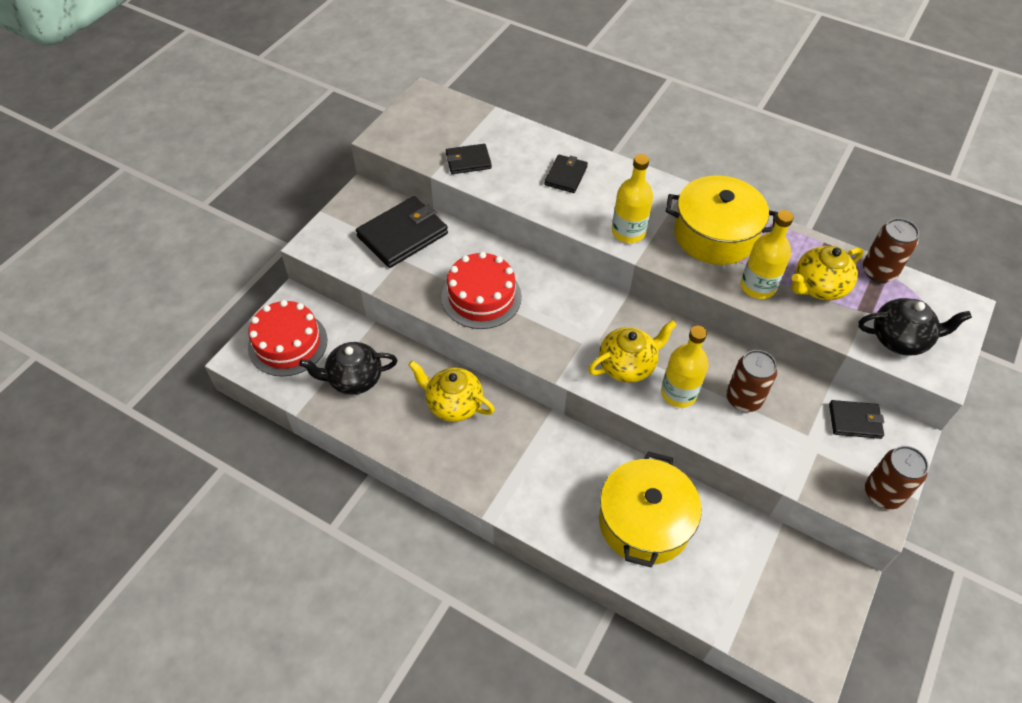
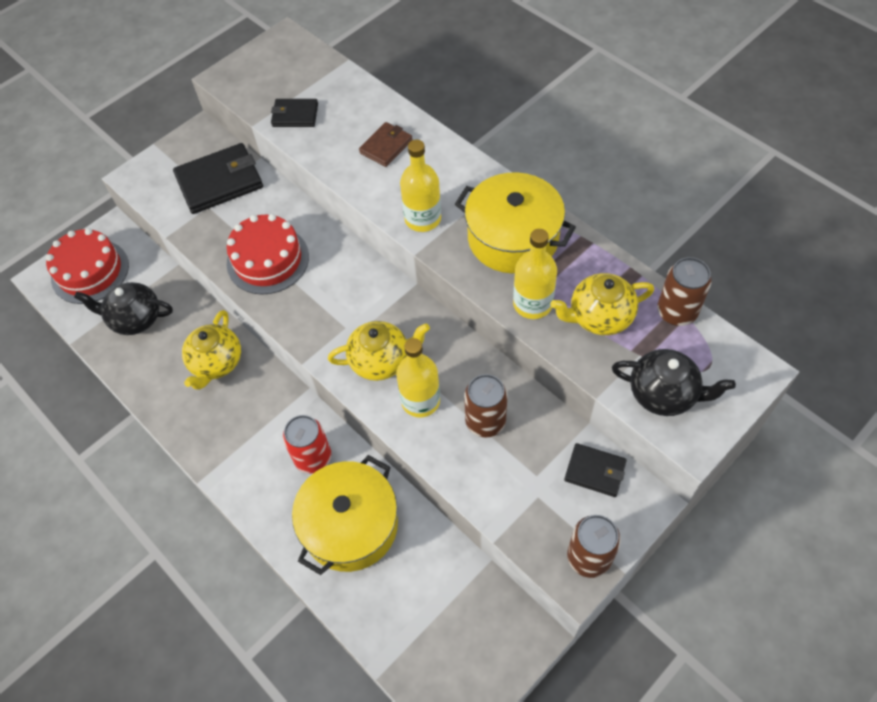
camera: 20 degrees right, 5 degrees up
(453, 404) = (216, 363): yellow teapot -> yellow teapot turned 120 degrees counterclockwise
(566, 176) = (386, 146): black wallet -> brown wallet
(583, 470) = (313, 457): none -> red can

